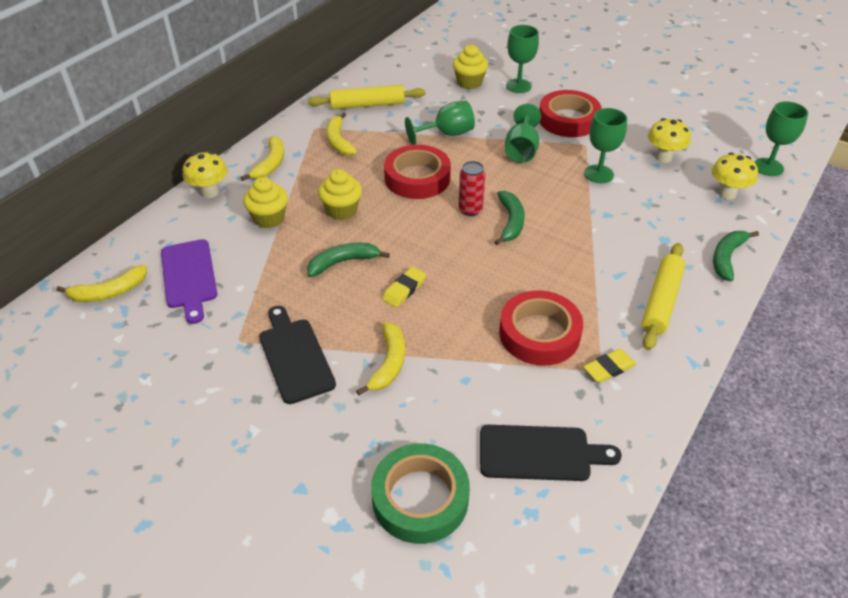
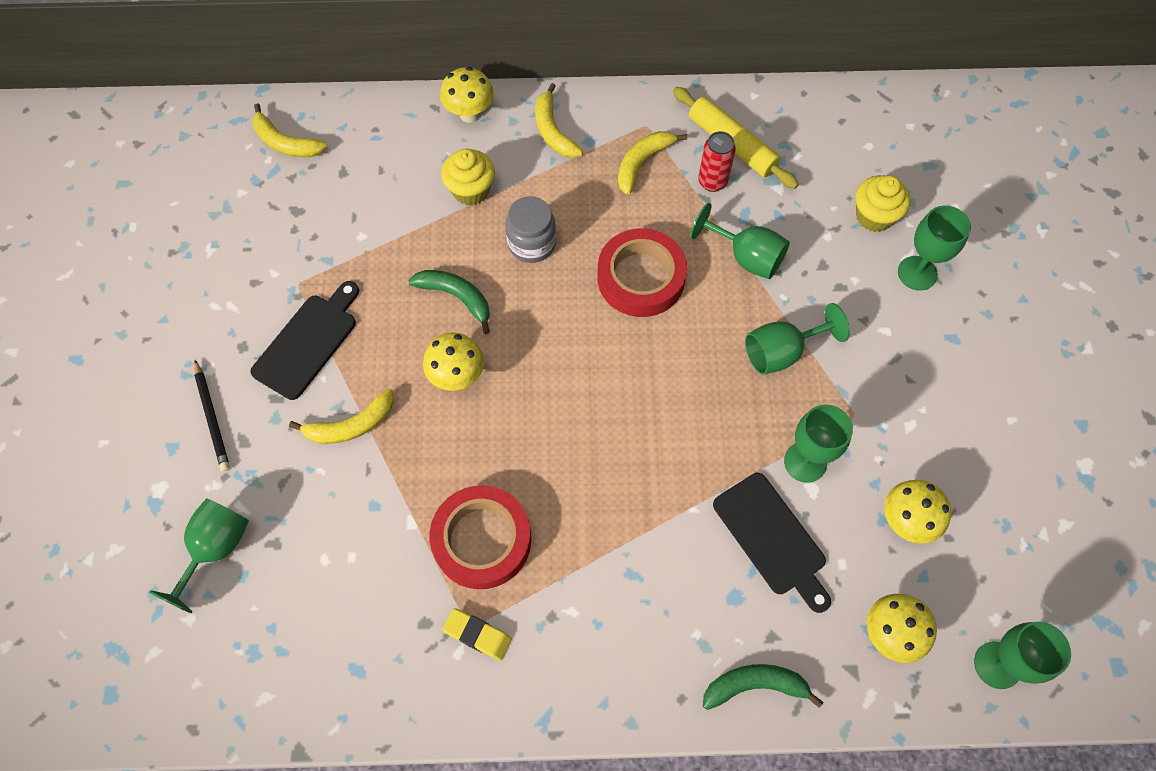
camera: 55 degrees right, 20 degrees up
(189, 277) = (346, 187): purple cutting board -> none
(270, 164) = (553, 131): yellow banana -> yellow banana turned 90 degrees clockwise
(300, 447) = (212, 417): none -> black pencil
(342, 210) = (532, 244): yellow cupcake -> grey jar
(404, 289) = (457, 376): yellow eraser -> yellow mushroom
(420, 498) = (215, 549): green tape -> green goblet
(470, 210) = (627, 362): red can -> red can (712, 182)
(510, 222) = (638, 415): green banana -> none
(540, 453) = (325, 624): black cutting board -> black cutting board (772, 538)
(568, 119) = (892, 369): red tape -> none
(661, 301) = (620, 642): yellow rolling pin -> none

